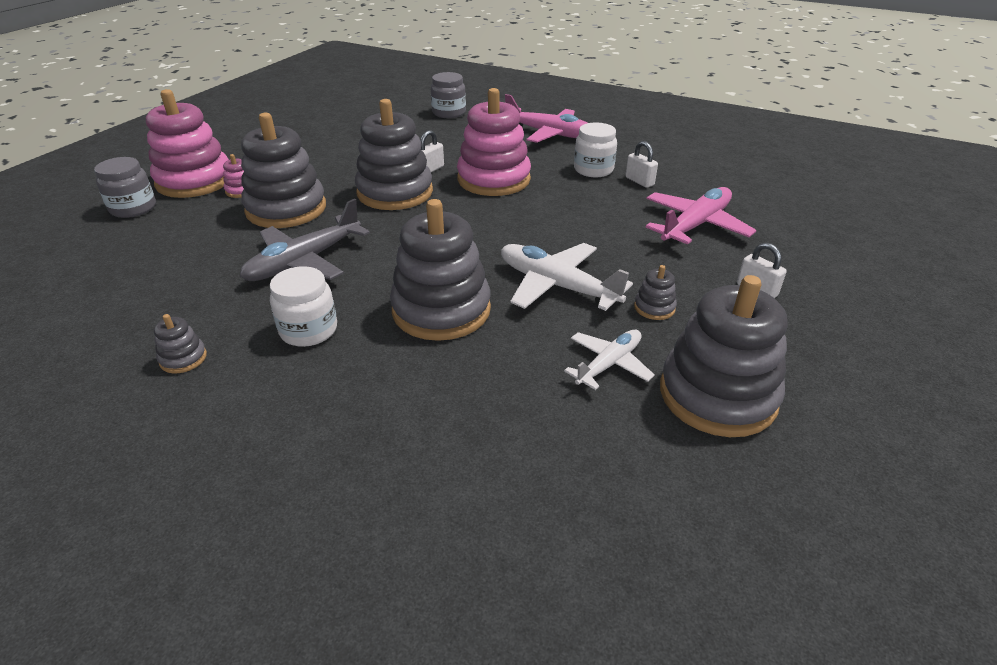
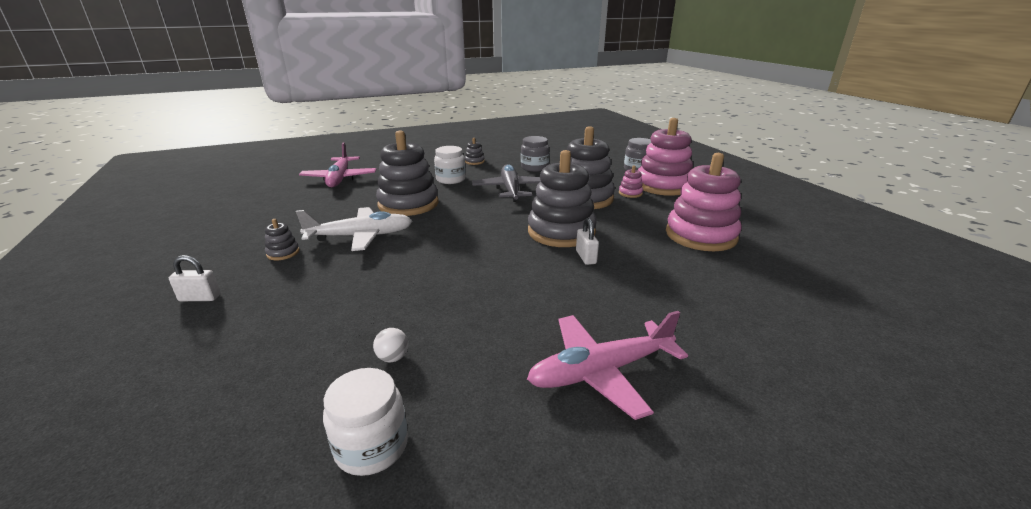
camera: 130 degrees right, 10 degrees down
(449, 113) = (752, 326): grey jar -> grey jar (534, 168)
(494, 179) = (526, 276): pink stacking toy -> pink stacking toy (700, 235)
(593, 170) = (462, 343): white jar -> white jar (372, 446)
(608, 364) = (292, 221): white plane -> none
(639, 181) = (393, 357): white padlock -> white ball
(695, 225) = (285, 331): pink plane -> pink plane (340, 178)
(717, 395) = (220, 234): grey stacking toy -> none

